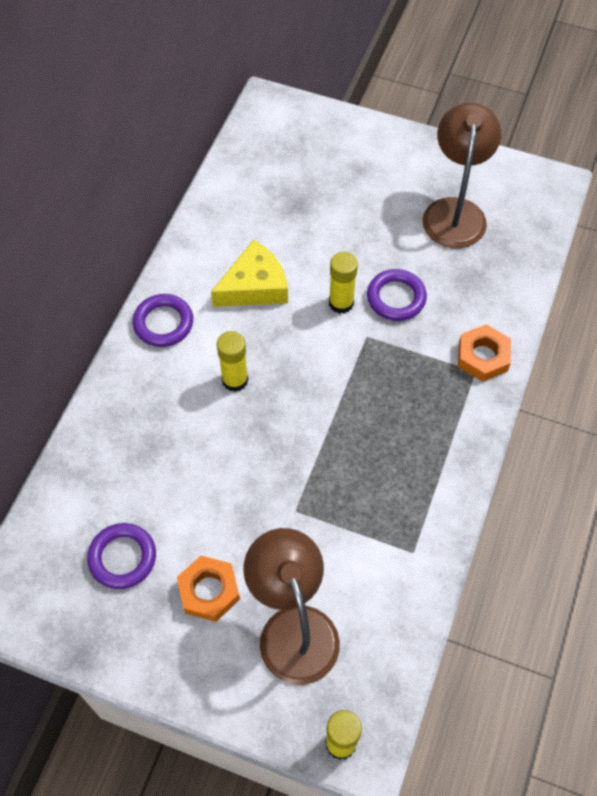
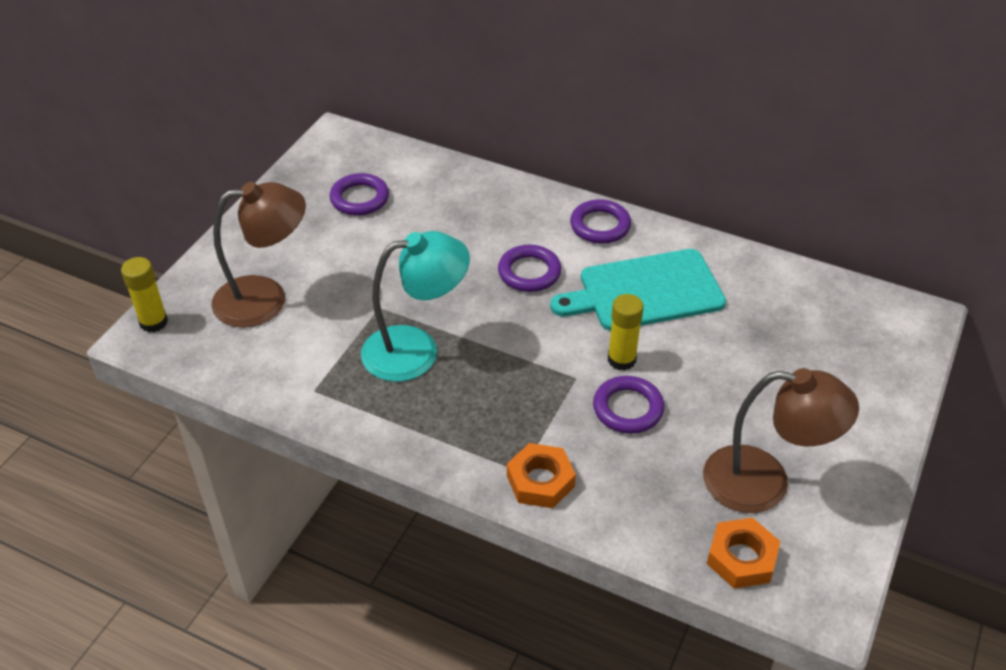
camera: 95 degrees right, 15 degrees down
(209, 591) = (315, 248): orange nut -> orange nut (741, 558)
(235, 380) = (529, 272): yellow glue stick -> purple ring
(254, 286) = (645, 292): yellow cheese -> turquoise cutting board
(350, 468) = (416, 350): none -> turquoise lamp

